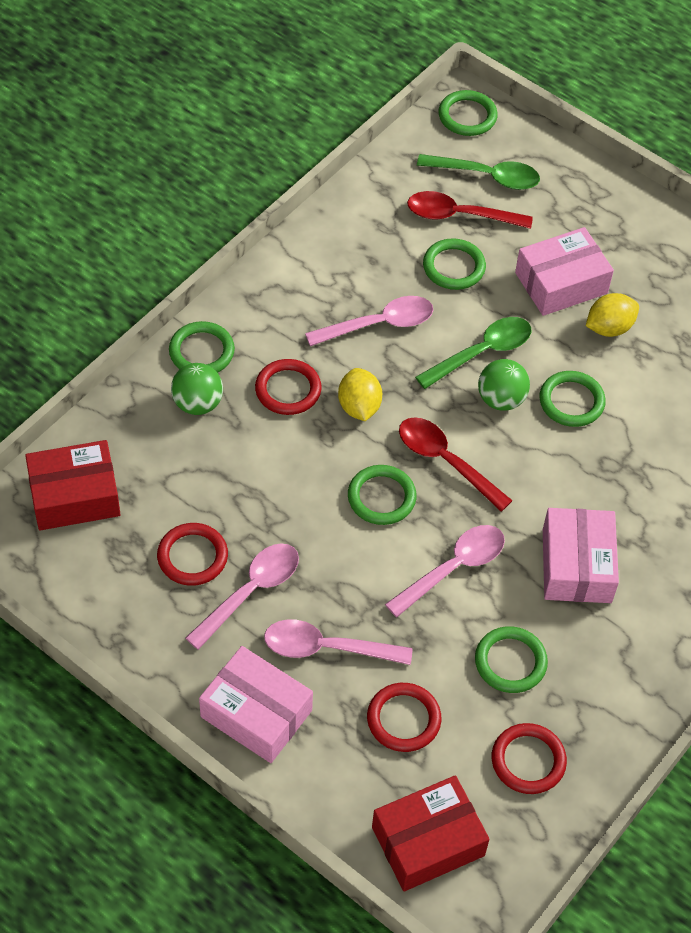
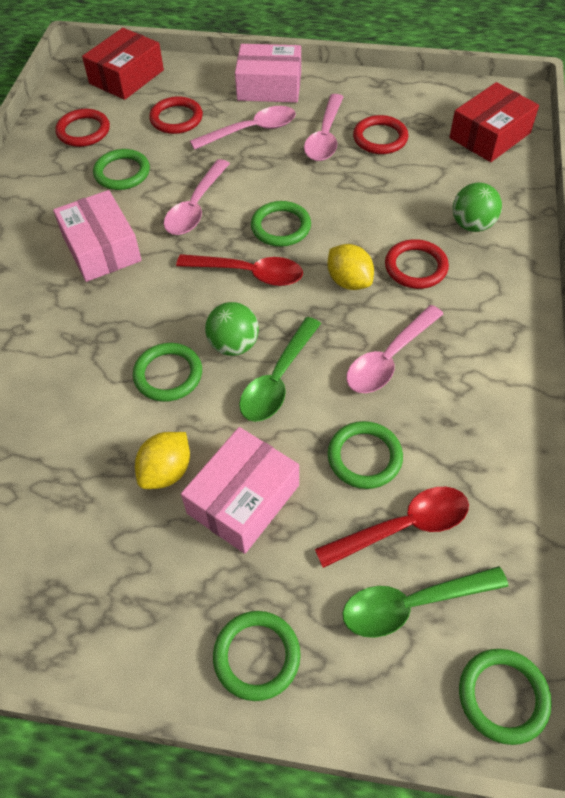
camera: 155 degrees right, 0 degrees up
(201, 351) = (509, 262): green ring -> green ring (256, 656)

